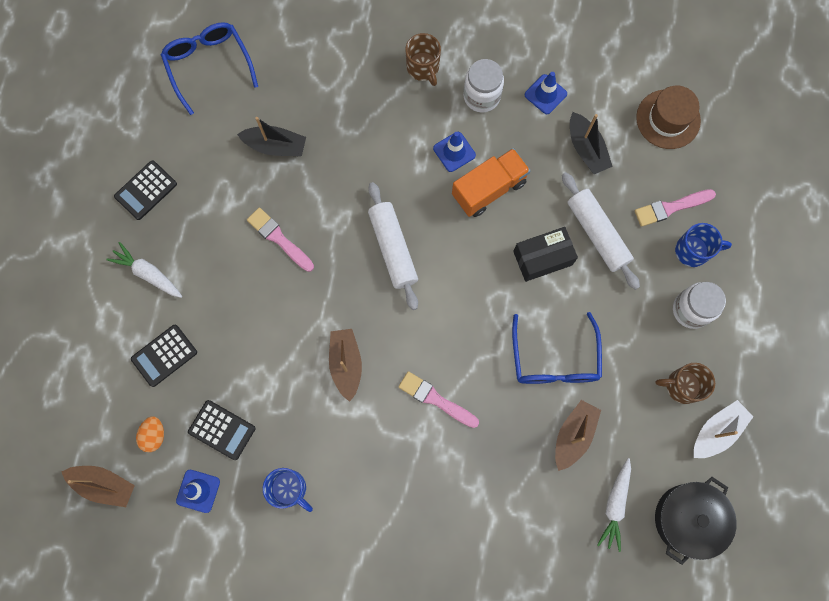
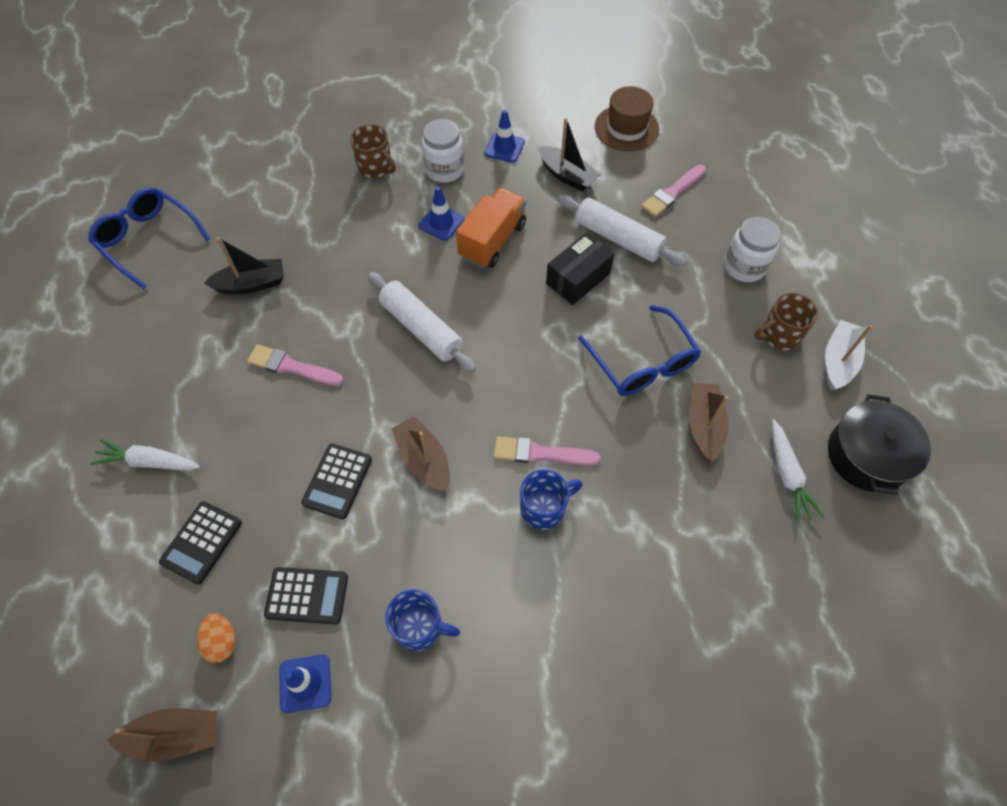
camera: 25 degrees left, 15 degrees down
(146, 190) = (117, 379): black calculator -> black calculator (337, 481)
(693, 251) = (714, 219): blue mug -> blue mug (544, 508)

